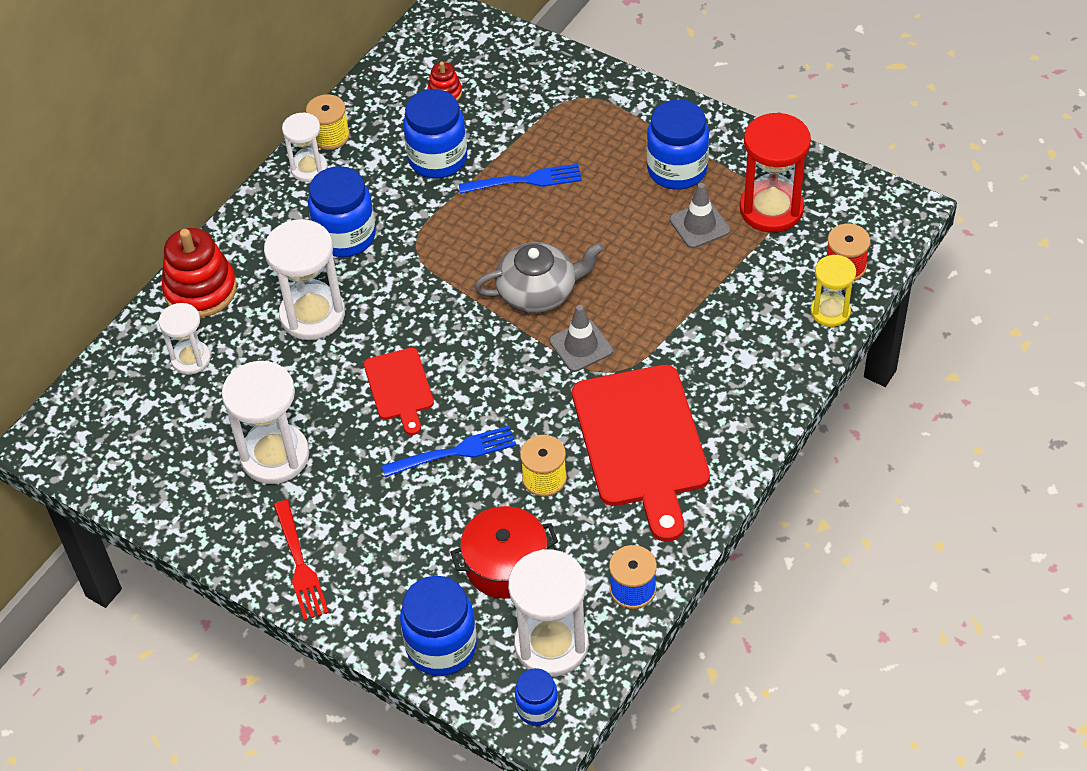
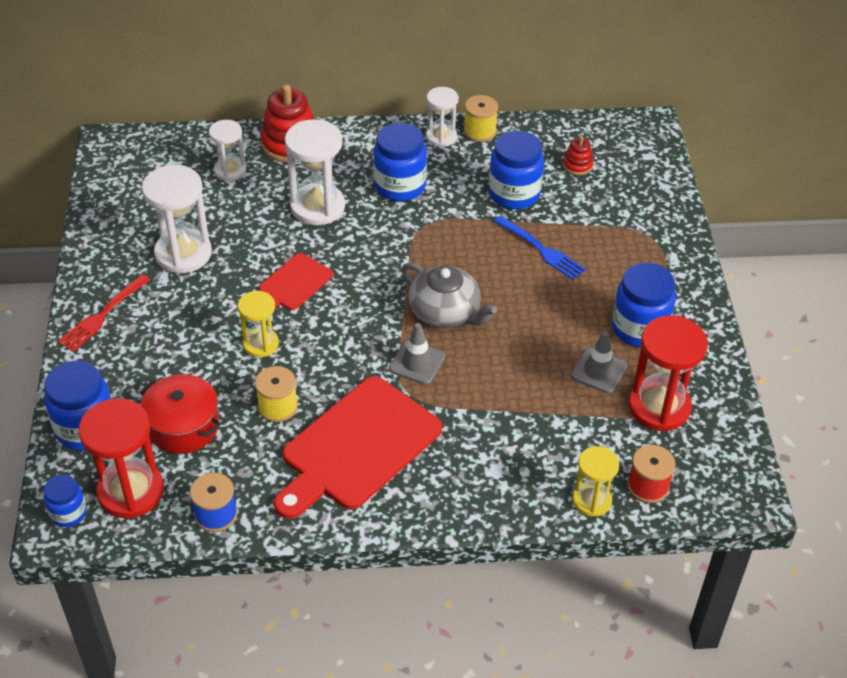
camera: 50 degrees right, 5 degrees down
(454, 452) = (261, 344): blue fork -> yellow hourglass
(551, 644) = (131, 491): white hourglass -> red hourglass

